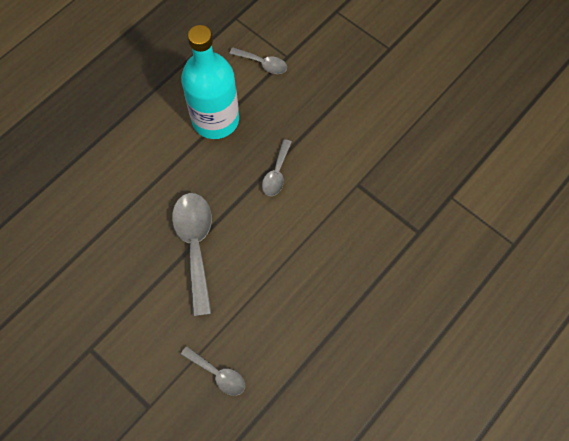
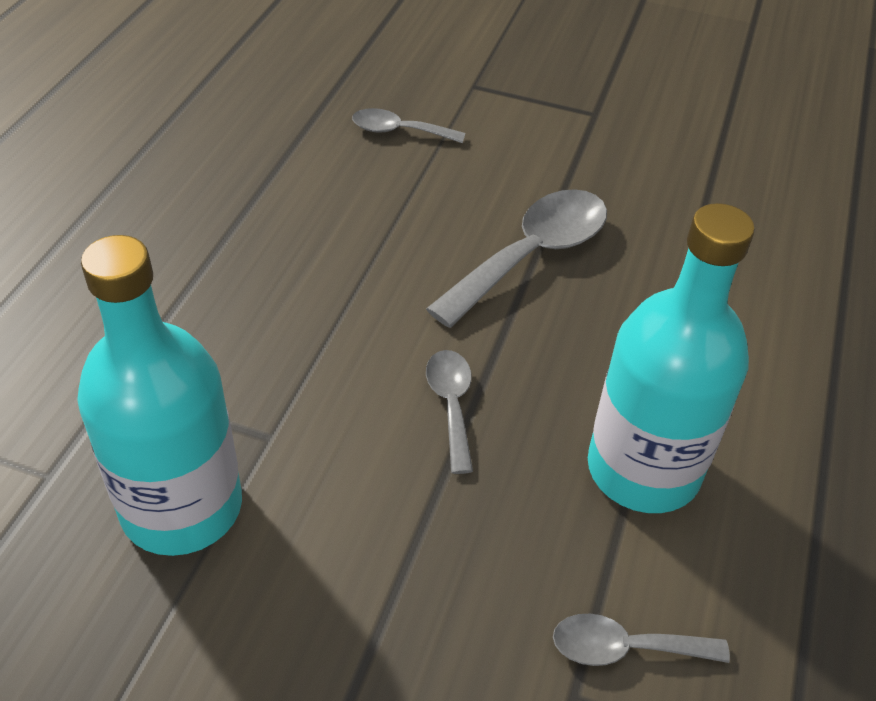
camera: 155 degrees right, 20 degrees down
(195, 245) = (531, 255): grey spoon -> grey spoon turned 105 degrees counterclockwise
(400, 164) = (182, 507): none -> turquoise bottle

